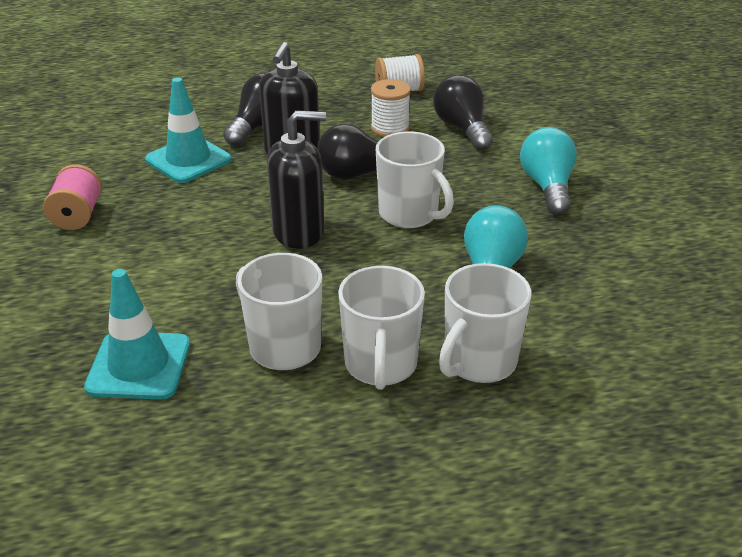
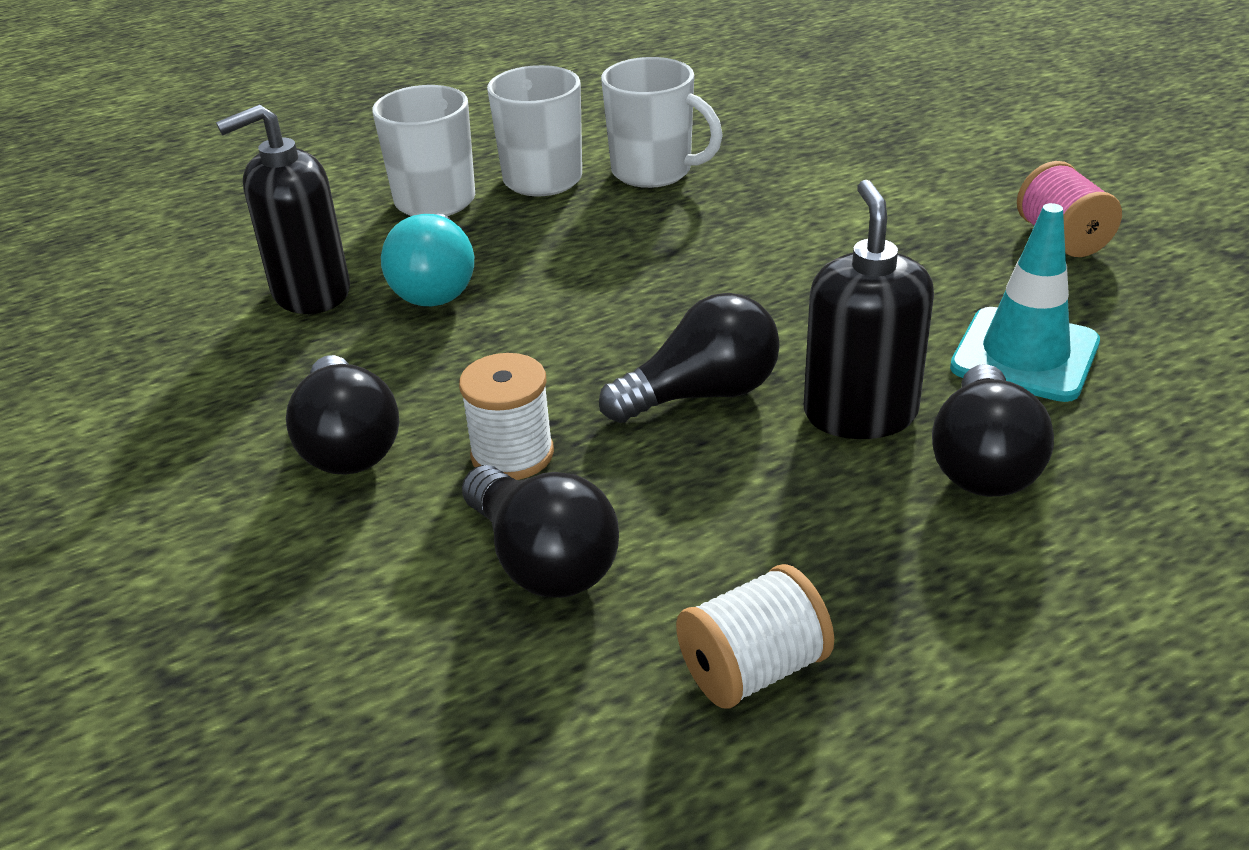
camera: 165 degrees right, 0 degrees up
(139, 366) = (785, 134): turquoise traffic cone -> none
(299, 232) = (730, 282): black soap dispenser -> black soap dispenser (310, 292)
(390, 128) = (706, 522): white spool -> white spool (512, 454)
(410, 214) = (579, 341): white mug -> none
(547, 187) = (348, 444): turquoise light bulb -> black light bulb

